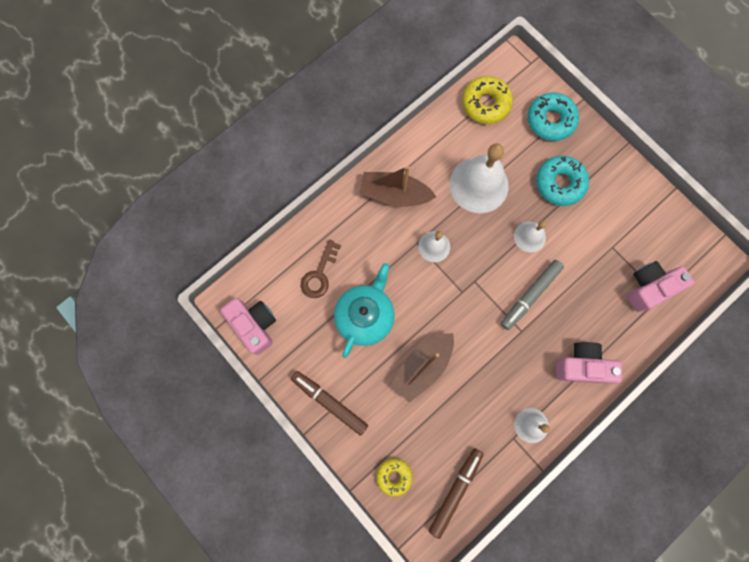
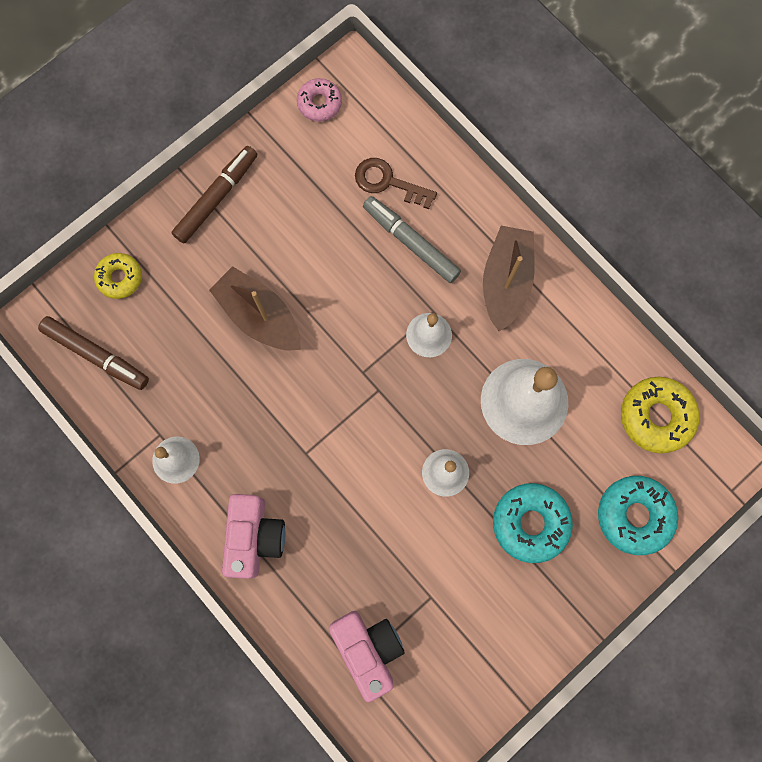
camera: 90 degrees right, 0 degrees up
(254, 325) = (319, 103): pink camera -> pink donut
(365, 316) = (330, 242): turquoise teapot -> none
(530, 295) = (357, 468): grey marker -> grey marker (411, 242)

